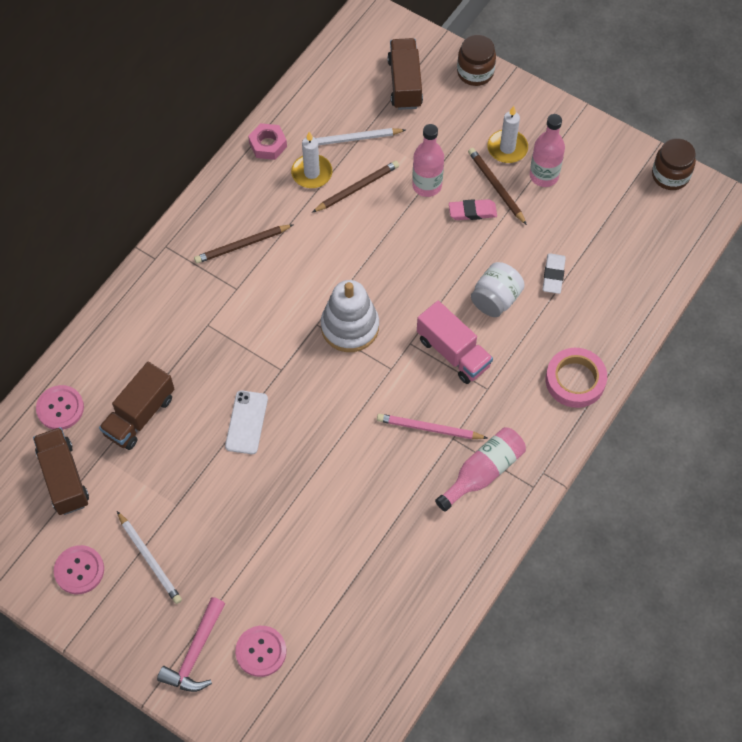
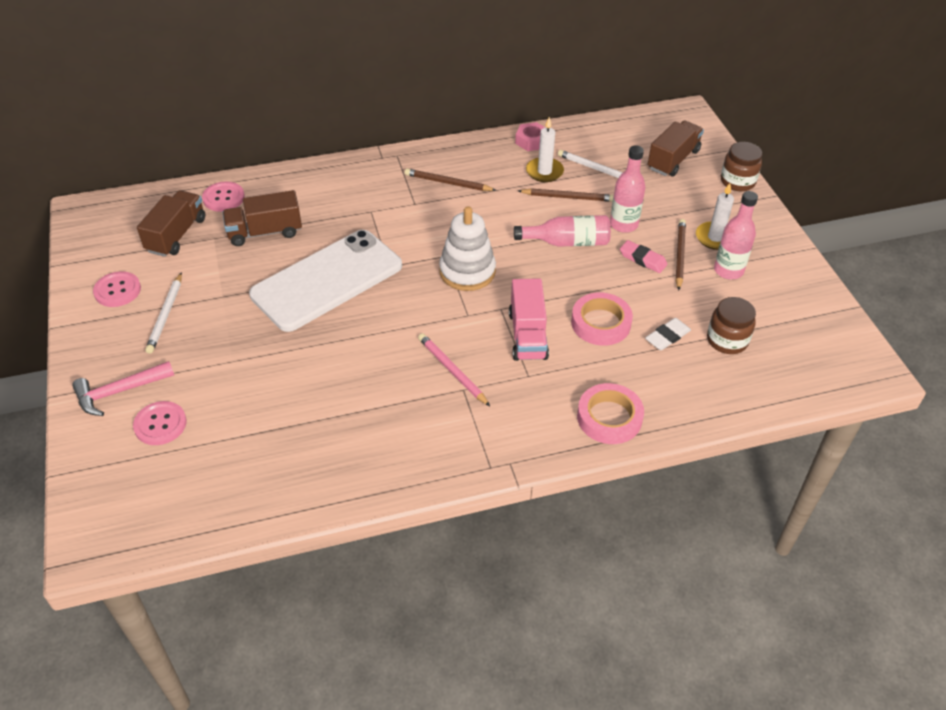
camera: 40 degrees right, 15 degrees down
(246, 422) = (327, 280): white phone -> white phone, size x2.33
(483, 472) = (460, 428): pink bottle -> pink bottle (567, 242)
(496, 299) = (600, 323): white jar -> pink tape
(670, 175) = (847, 332): brown jar -> brown jar (727, 340)

